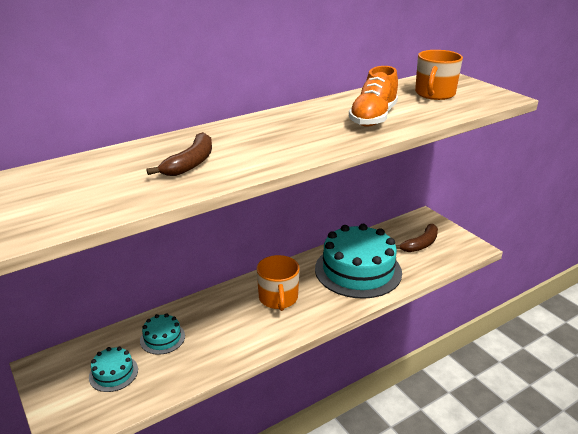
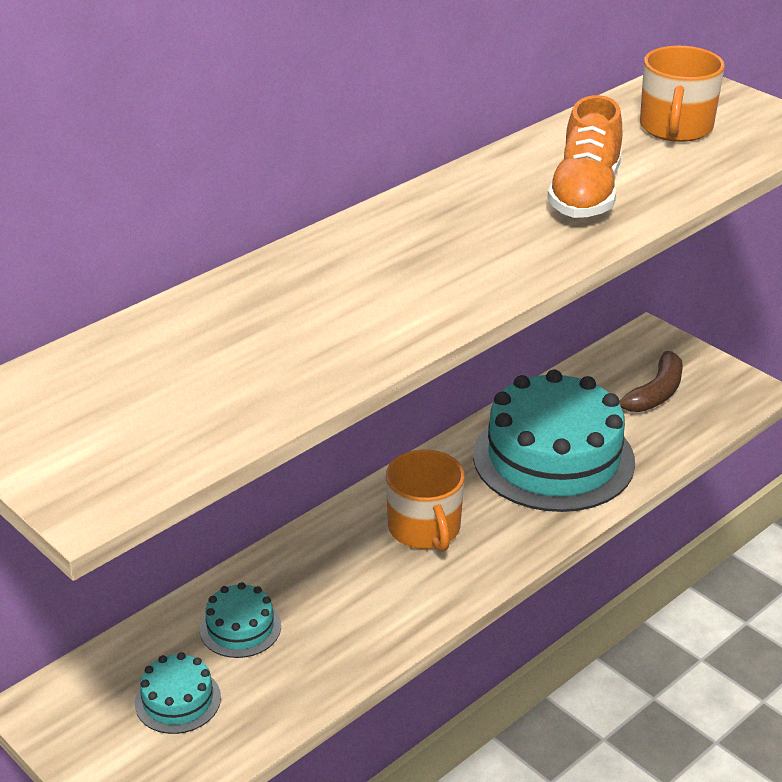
camera: 10 degrees left, 5 degrees up
(190, 163) = (311, 325): brown banana -> none

